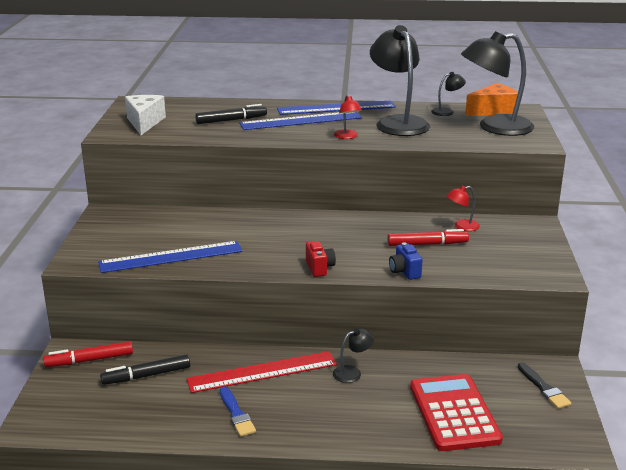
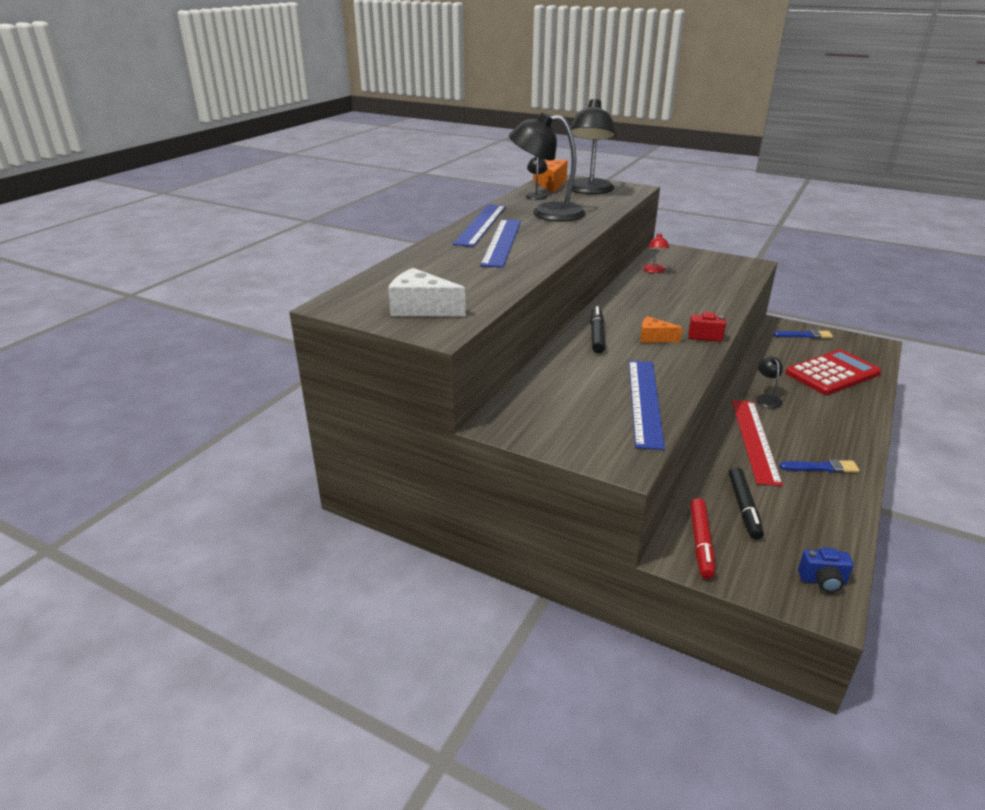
camera: 65 degrees left, 5 degrees up
(231, 120) = (466, 268): black marker -> black marker (596, 335)
(294, 246) = (654, 338): none -> orange cheese
(347, 137) = (565, 234): red lamp -> none
(404, 272) = (726, 307): blue camera -> blue camera (822, 581)
(426, 244) = (679, 289): red marker -> none
(454, 413) = (832, 373): red calculator -> red calculator turned 135 degrees clockwise
(543, 388) = (805, 335): black brush -> blue brush

